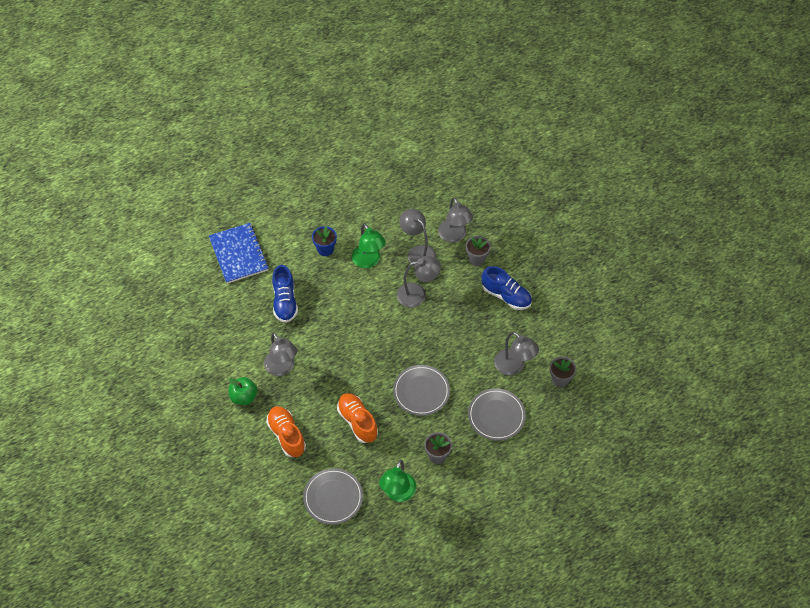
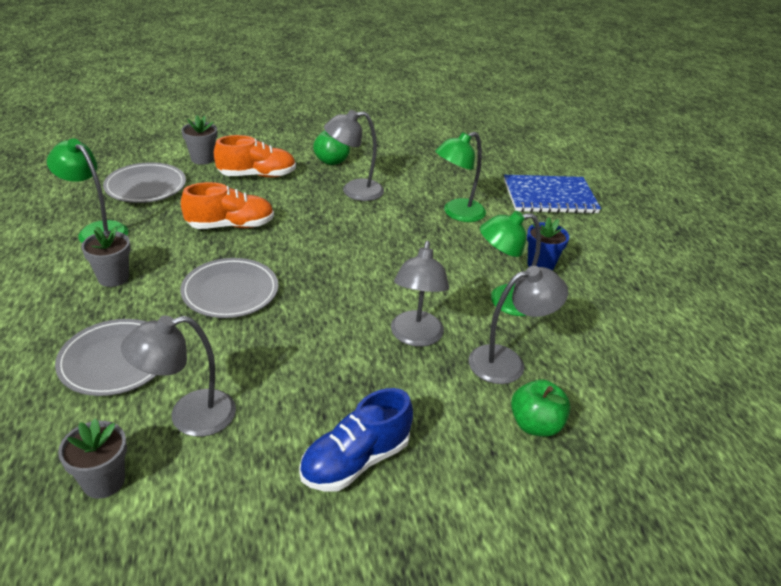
camera: 105 degrees right, 20 degrees down
(285, 302) = (457, 213): blue shoe -> green lamp
(454, 236) = (535, 425): grey lamp -> green apple
(476, 259) = (467, 442): grey flower pot -> grey flower pot (202, 159)

